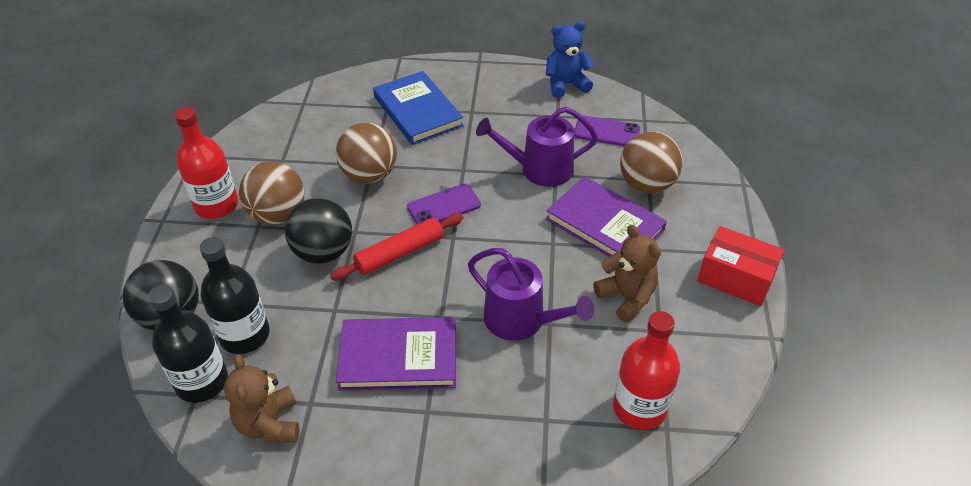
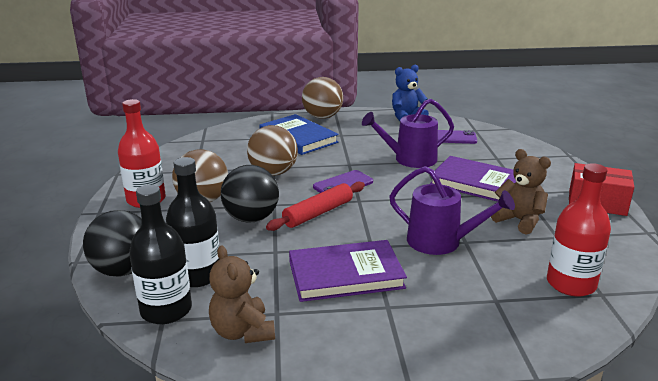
camera: 10 degrees left, 20 degrees down
(646, 184) = (497, 161): brown ball -> brown ball (322, 117)

